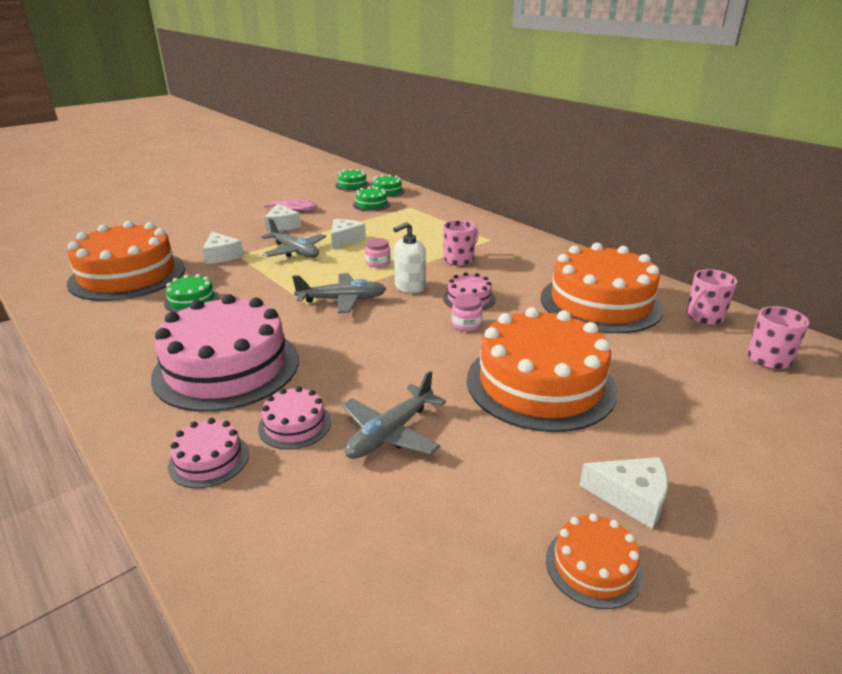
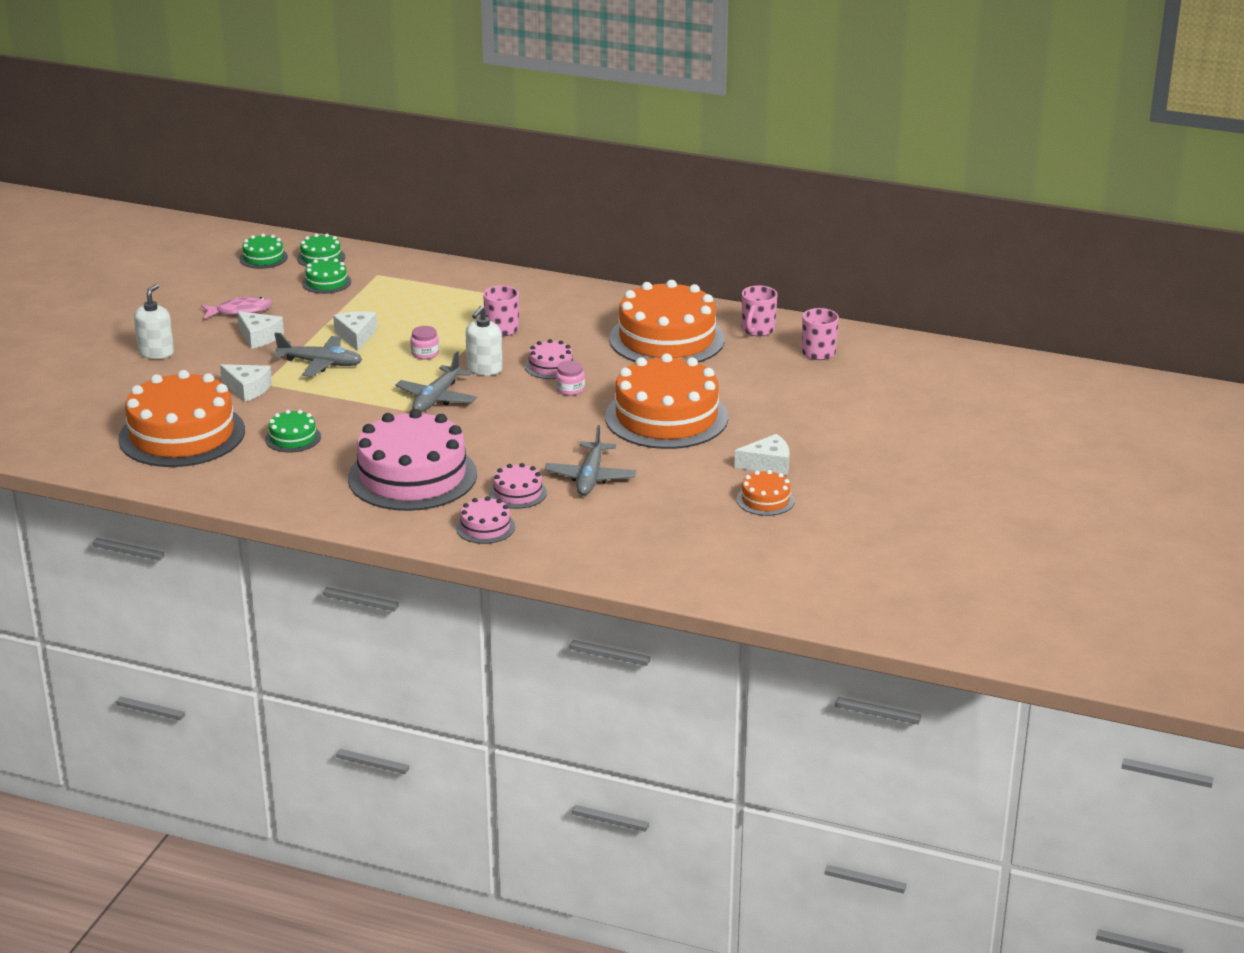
camera: 30 degrees left, 0 degrees up
(207, 220) = (156, 353): none -> white soap dispenser
(342, 300) = (437, 398): grey plane -> grey plane turned 150 degrees clockwise

